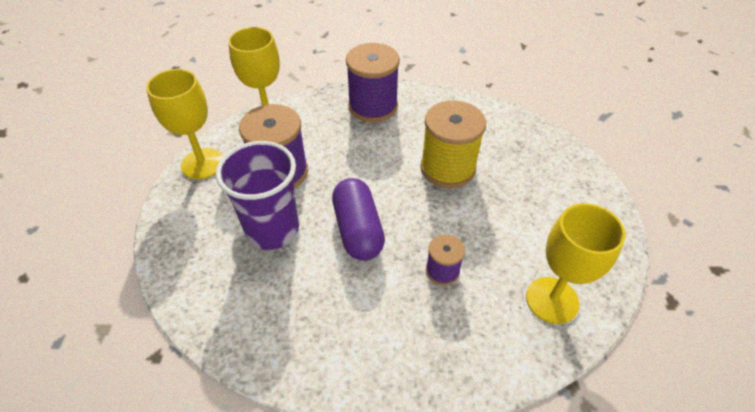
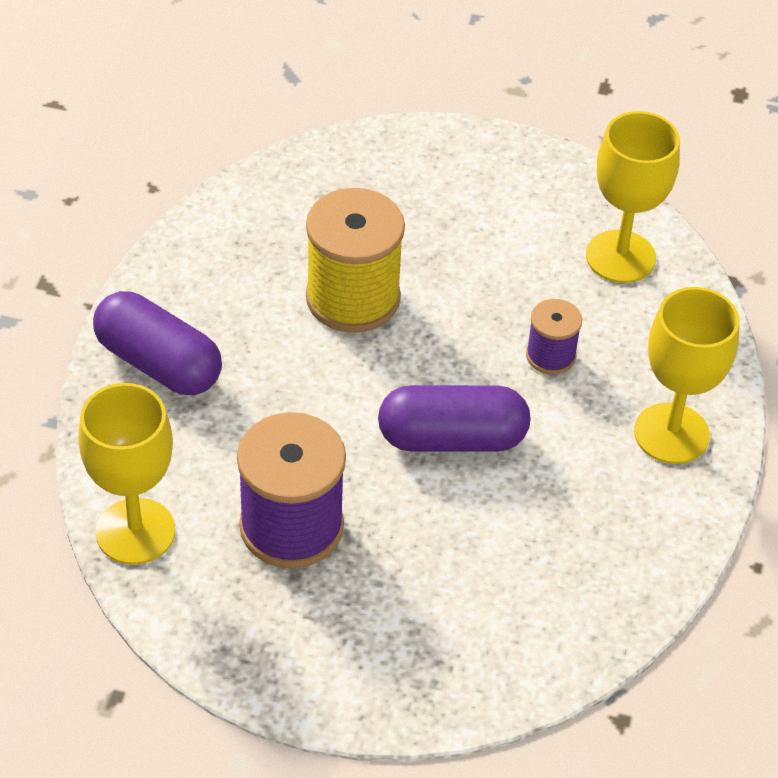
camera: 80 degrees left, 0 degrees up
(202, 163) = (230, 647): yellow goblet -> yellow goblet (671, 433)
(272, 229) = (423, 550): purple cup -> none
(373, 106) = (158, 363): purple spool -> purple capsule

